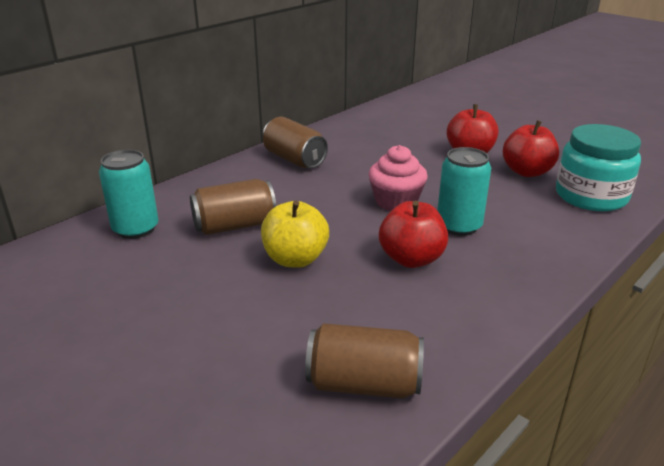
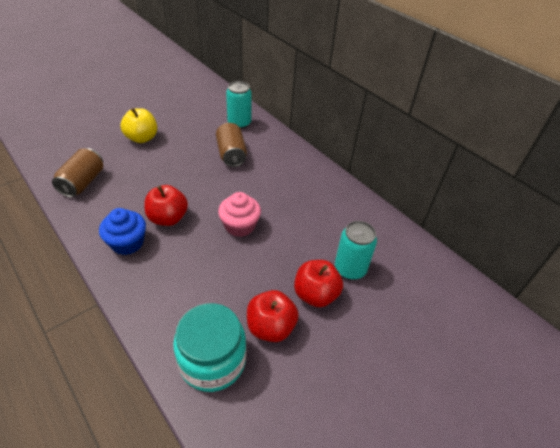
camera: 95 degrees right, 15 degrees up
(294, 159) = (316, 185): brown can -> none
(295, 259) = (188, 173): yellow apple -> yellow apple (142, 138)
(459, 226) = (196, 251): turquoise can -> turquoise can (350, 269)
(482, 285) = (127, 243): none -> blue cupcake

